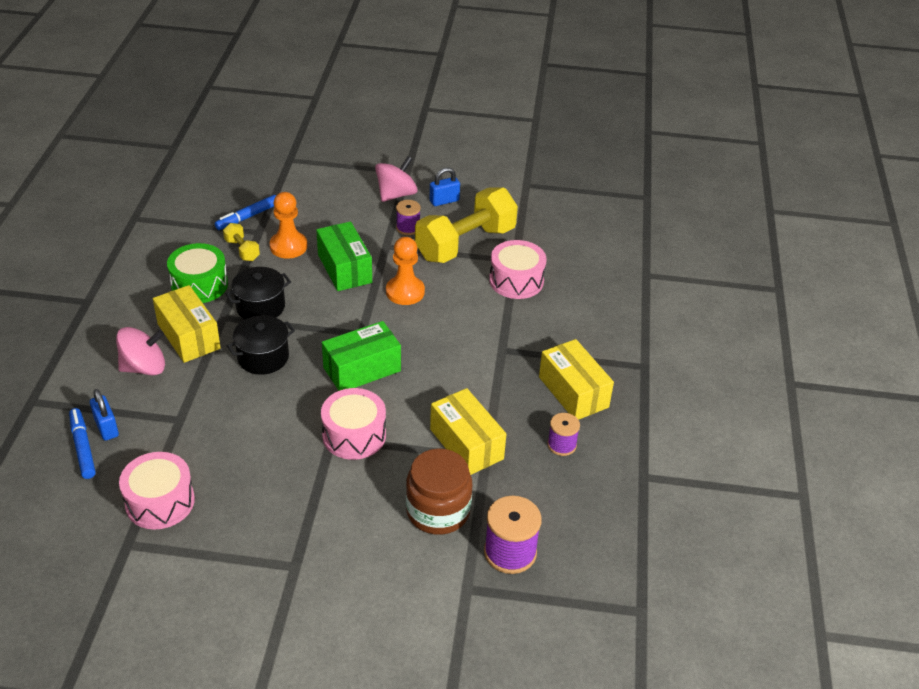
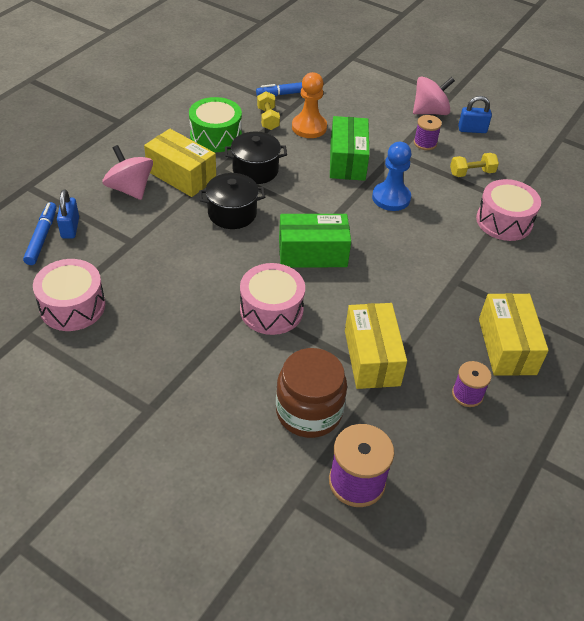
camera: 25 degrees right, 5 degrees up
(144, 367) = (130, 189): pink spinning top -> pink spinning top turned 135 degrees counterclockwise
(189, 336) = (181, 175): yellow box -> yellow box turned 45 degrees counterclockwise
(405, 292) = (391, 198): orange pawn -> blue pawn
(465, 244) = (472, 173): yellow dumbbell -> yellow dumbbell, size x0.43

